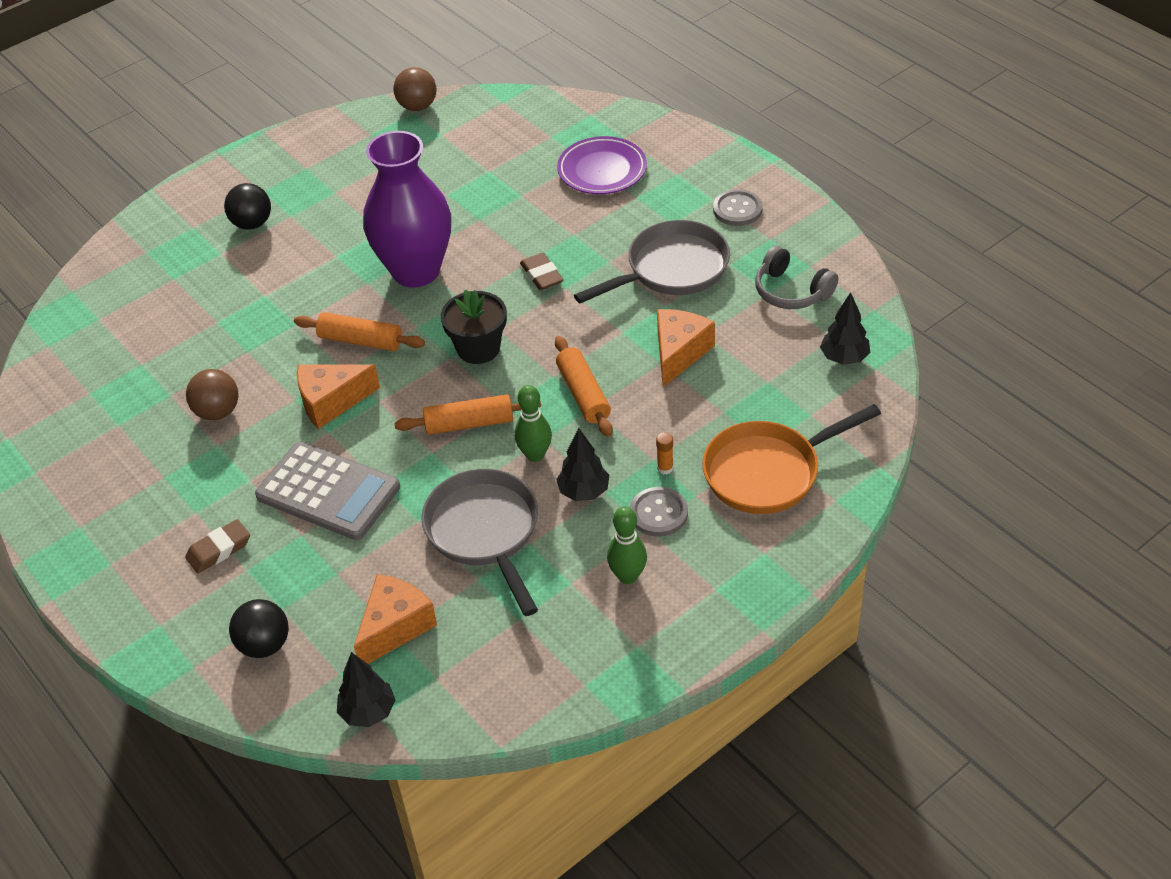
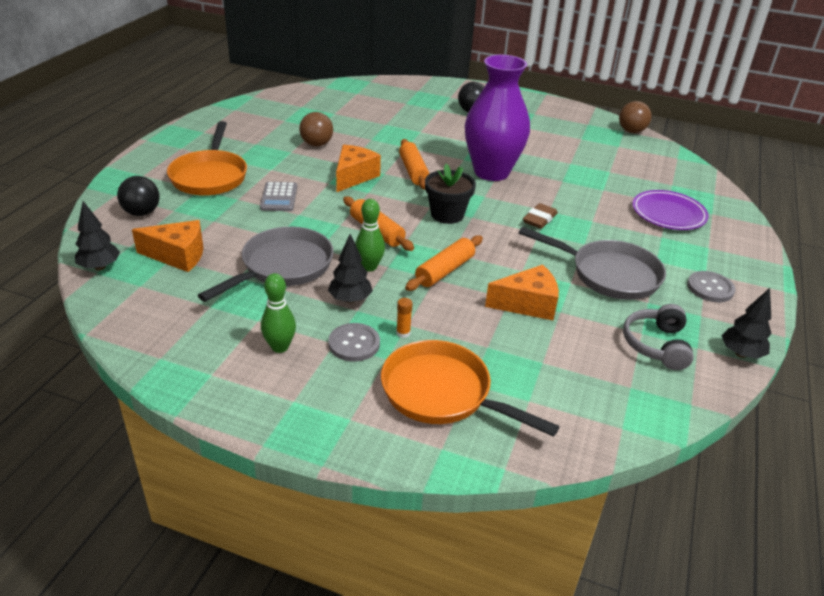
camera: 55 degrees right, 10 degrees down
(219, 550) = (210, 176): brown eraser -> orange pan
(328, 492) = (279, 197): grey calculator -> grey calculator, size x0.57
(331, 402) = (354, 176): orange cheese -> orange cheese turned 75 degrees clockwise
(844, 358) = (613, 402): black tree -> black tree (741, 354)

